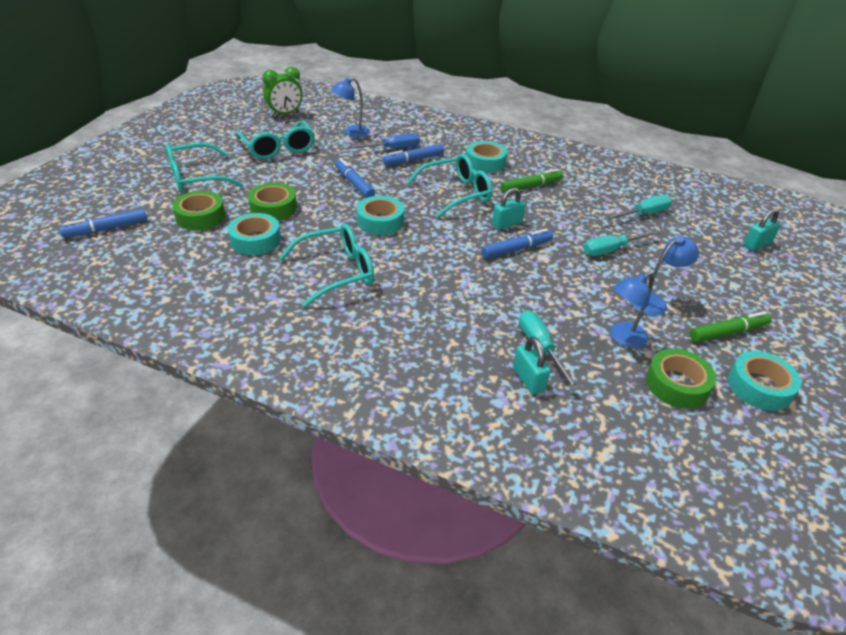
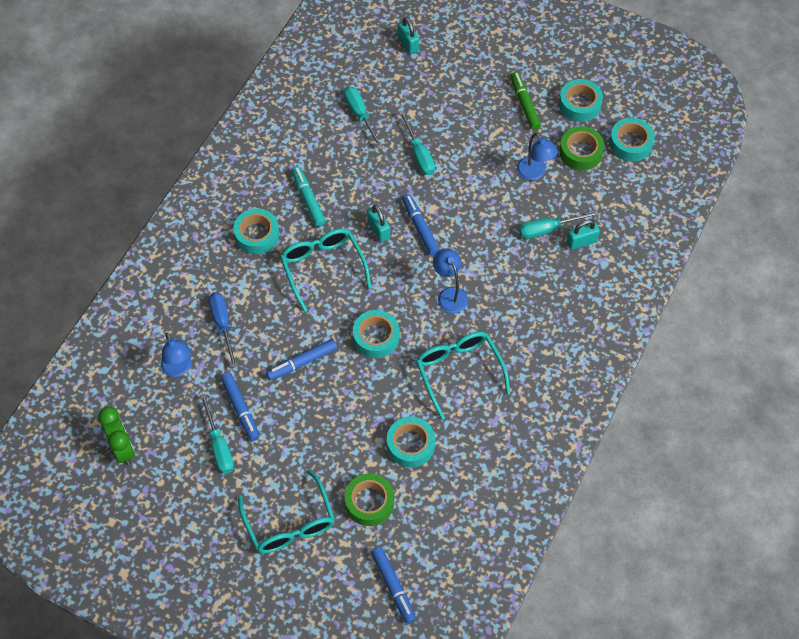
camera: 85 degrees left, 20 degrees up
(273, 208) = (352, 436): green tape -> none
(278, 148) = (219, 446): turquoise glasses -> turquoise screwdriver
(413, 160) = (250, 304): blue marker -> blue marker (240, 409)
(531, 186) = (308, 199): green marker -> turquoise marker
(654, 302) = (490, 141): blue lamp -> blue lamp (449, 294)
(720, 443) = (630, 143): none -> turquoise tape

